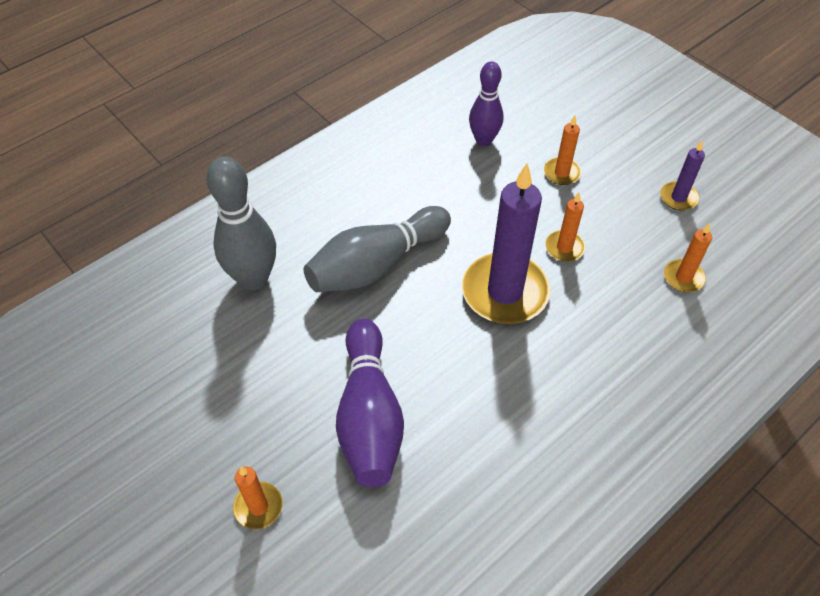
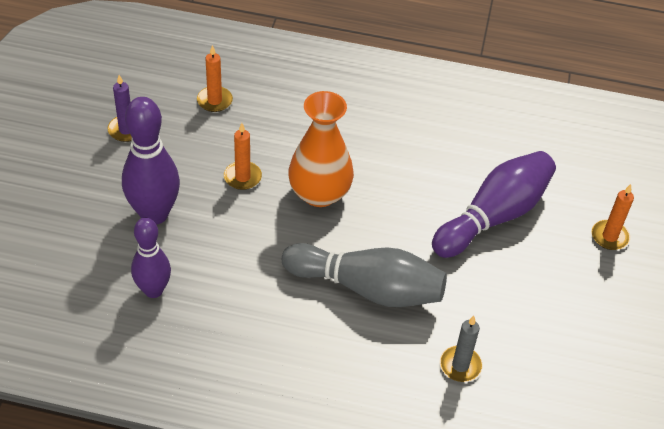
camera: 130 degrees left, 5 degrees down
(254, 279) = (460, 365): grey bowling pin -> grey candle
(505, 292) = (319, 193): purple candle -> orange vase
(561, 173) = (154, 214): orange candle -> purple bowling pin

